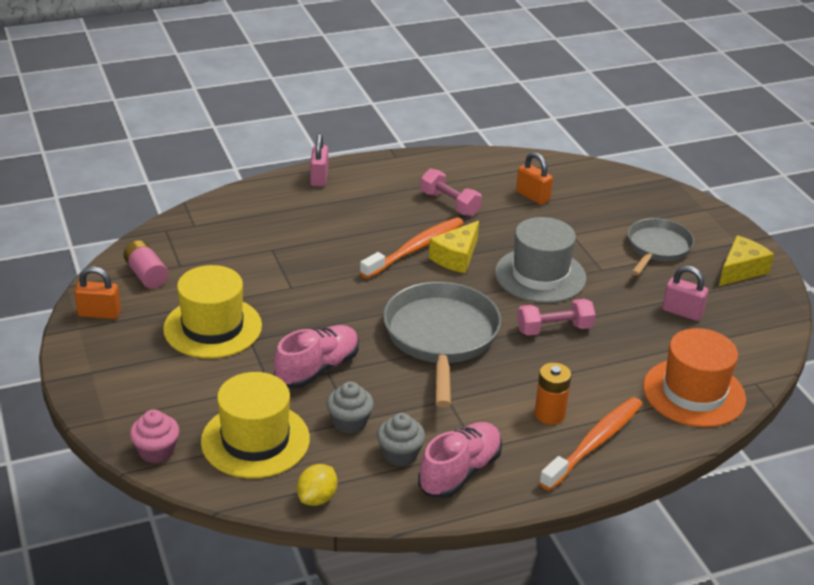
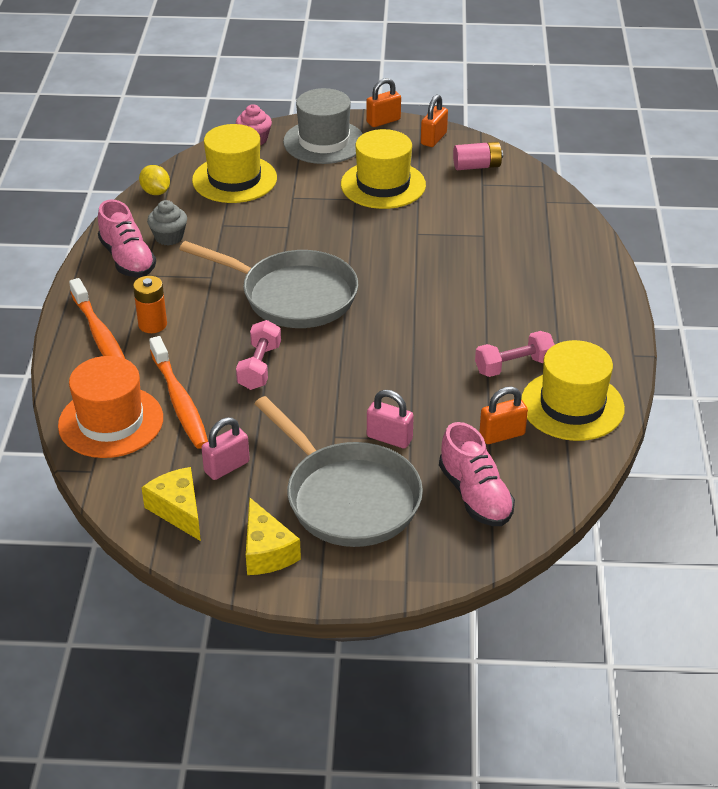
camera: 115 degrees right, 5 degrees up
(71, 358) = (383, 121): none -> orange padlock
(317, 369) = (295, 222): pink shoe -> pink shoe (475, 495)
(319, 178) = (604, 290): pink padlock -> pink padlock (389, 438)
(349, 422) = (221, 223): grey cupcake -> none
(415, 249) = (440, 319): orange toothbrush -> orange toothbrush (179, 401)
(456, 257) = (411, 341): yellow cheese -> yellow cheese (178, 510)
(475, 173) = (572, 405): none -> yellow hat
(540, 275) = (348, 387): grey hat -> grey hat (324, 142)
(657, 248) = (348, 497): grey pan -> grey pan, size x1.61

